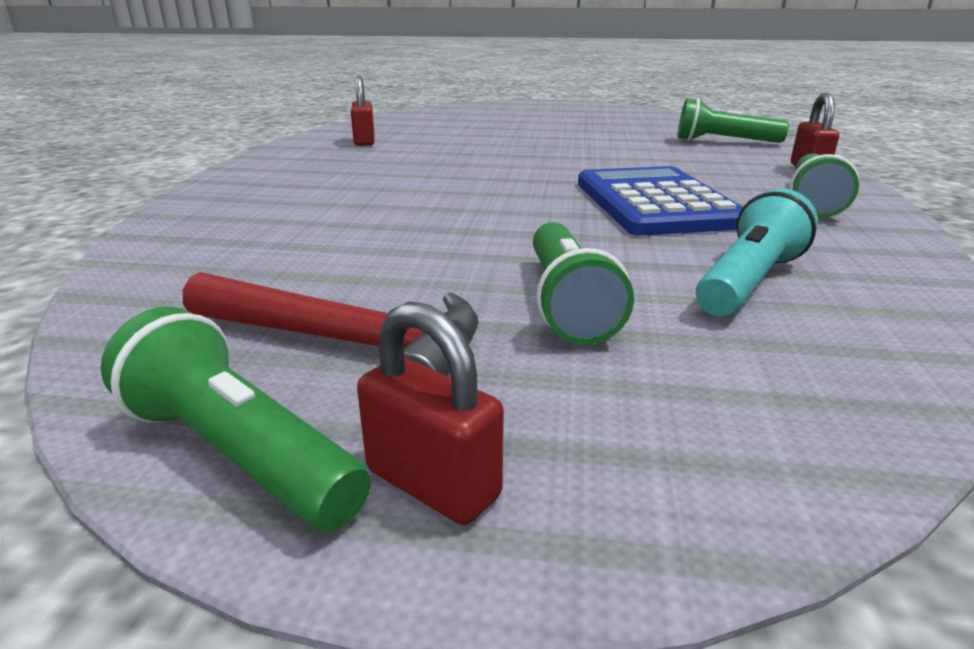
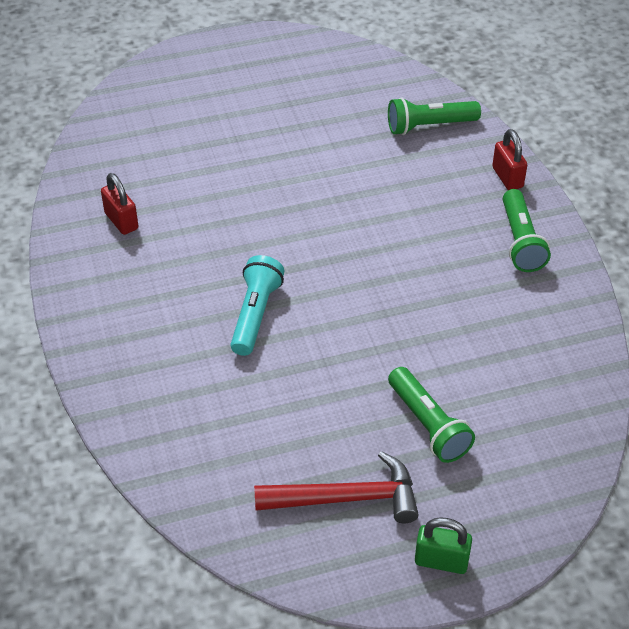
camera: 25 degrees left, 20 degrees up
(239, 453) = (362, 576): green flashlight -> none
(432, 483) = (441, 561): red padlock -> green padlock
(655, 203) = (423, 278): blue calculator -> none
(749, 282) = (509, 369): turquoise flashlight -> turquoise flashlight (255, 314)

